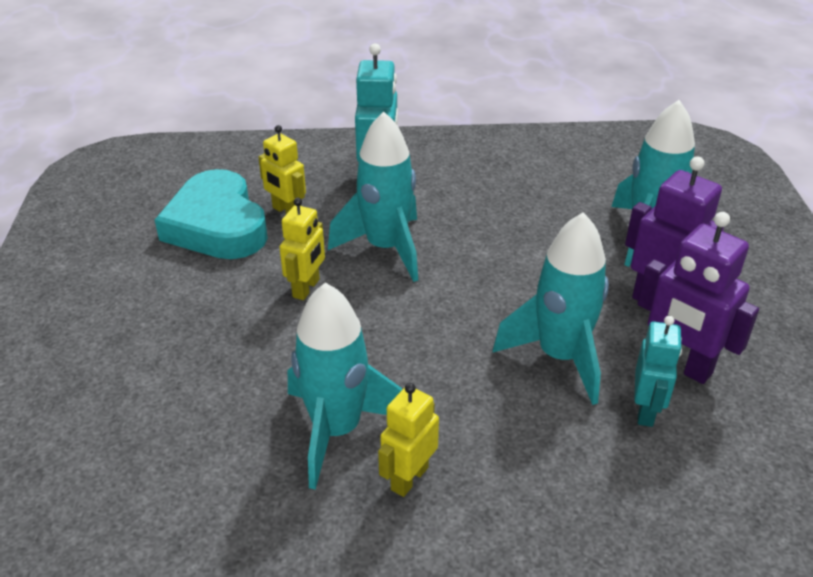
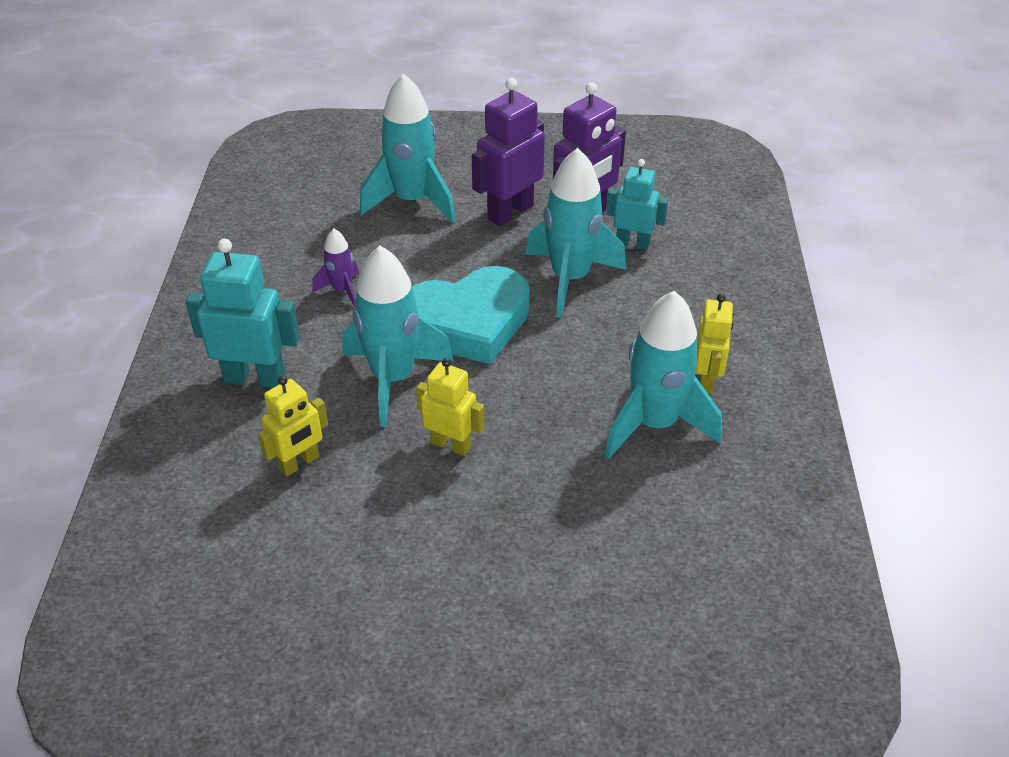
camera: 85 degrees left, 5 degrees up
(217, 225) = (310, 531): turquoise heart -> turquoise heart (468, 322)
(409, 478) = (706, 380): yellow robot -> yellow robot turned 120 degrees counterclockwise
(497, 208) = (342, 290): none -> purple rocket

